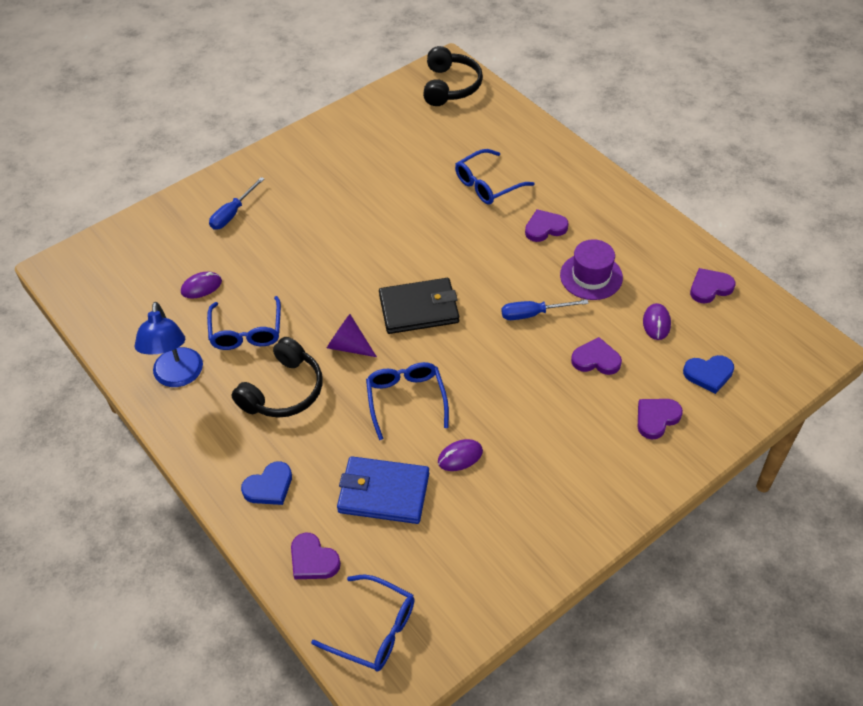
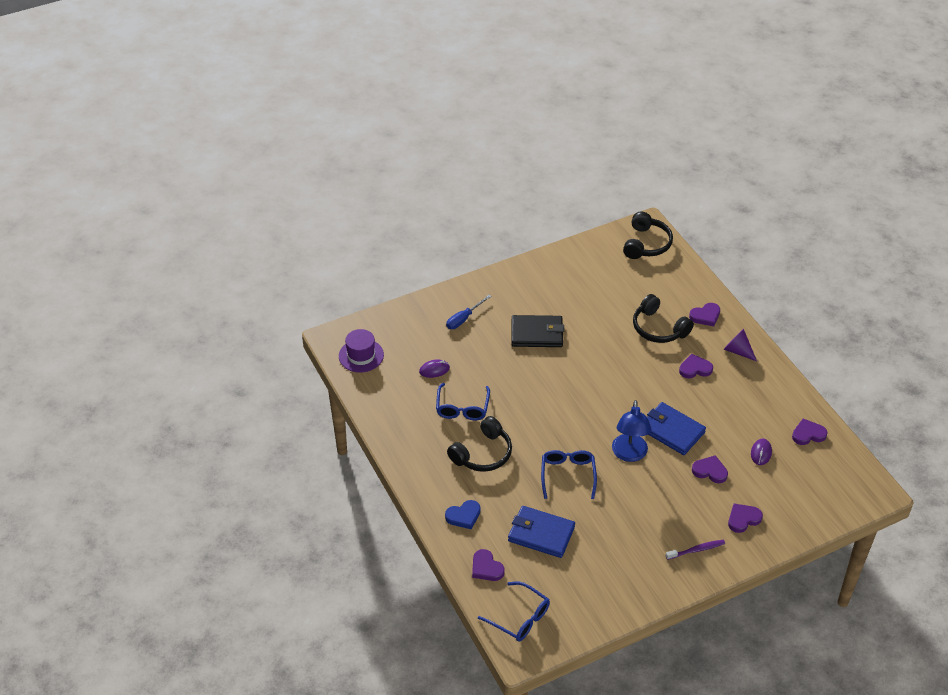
camera: 10 degrees right, 5 degrees down
(177, 377) = (410, 431): blue lamp -> blue lamp (629, 454)
(348, 346) = (533, 430): purple cone -> purple cone (737, 351)
(419, 309) = (589, 413): black wallet -> black wallet (537, 333)
(460, 456) = (598, 520): purple mouse -> none
(487, 185) = (659, 328): blue glasses -> black headphones
(533, 314) = (672, 431): blue screwdriver -> blue wallet
(543, 160) = (705, 316): none -> purple heart
(591, 276) = (721, 411): purple hat -> purple hat (361, 355)
(604, 475) = (696, 550): none -> purple toothbrush
(708, 374) = (789, 495): blue heart -> none

